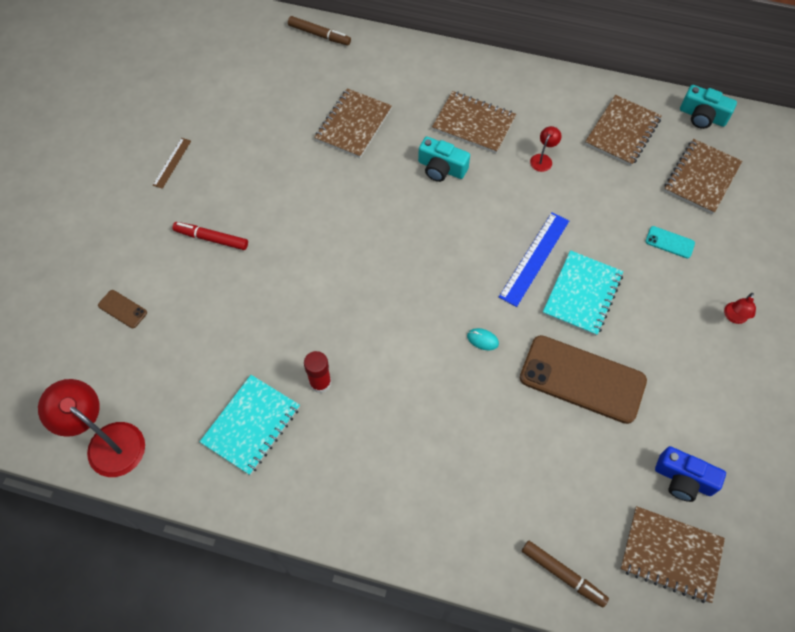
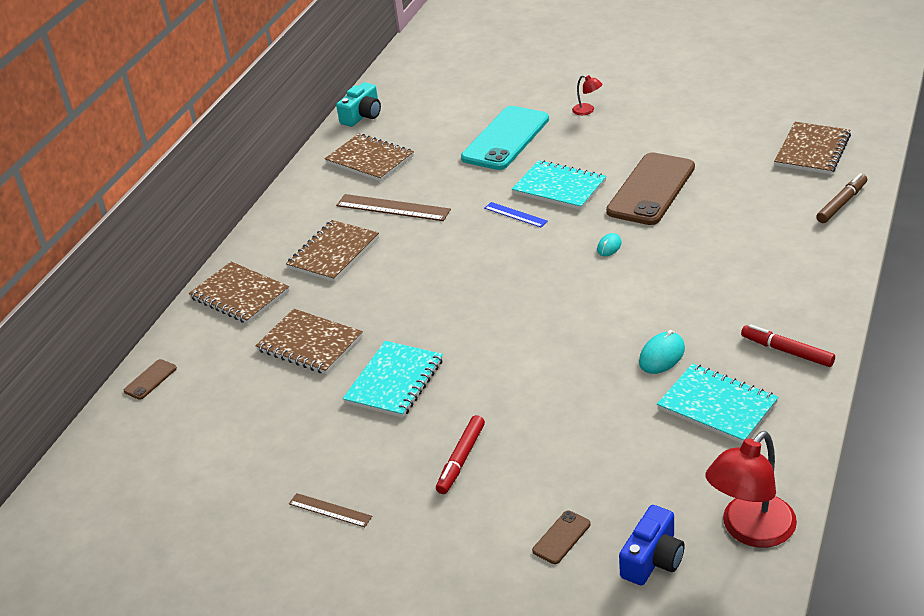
camera: 80 degrees left, 25 degrees down
(304, 186) = (394, 381): none -> turquoise notebook
(318, 491) = (787, 351): none -> red marker
(319, 35) = (150, 379): brown marker -> brown phone
(320, 383) = (662, 355): red glue stick -> turquoise mouse
(441, 168) = (390, 275): turquoise camera -> none
(534, 258) = (515, 214): blue ruler -> blue ruler, size x0.58
(543, 159) = (393, 208): red lamp -> brown ruler
(669, 242) = (505, 139): turquoise phone -> turquoise phone, size x2.37
(683, 479) = (744, 142): blue camera -> blue camera (653, 559)
(701, 178) = (435, 119): brown notebook -> brown notebook (239, 295)

